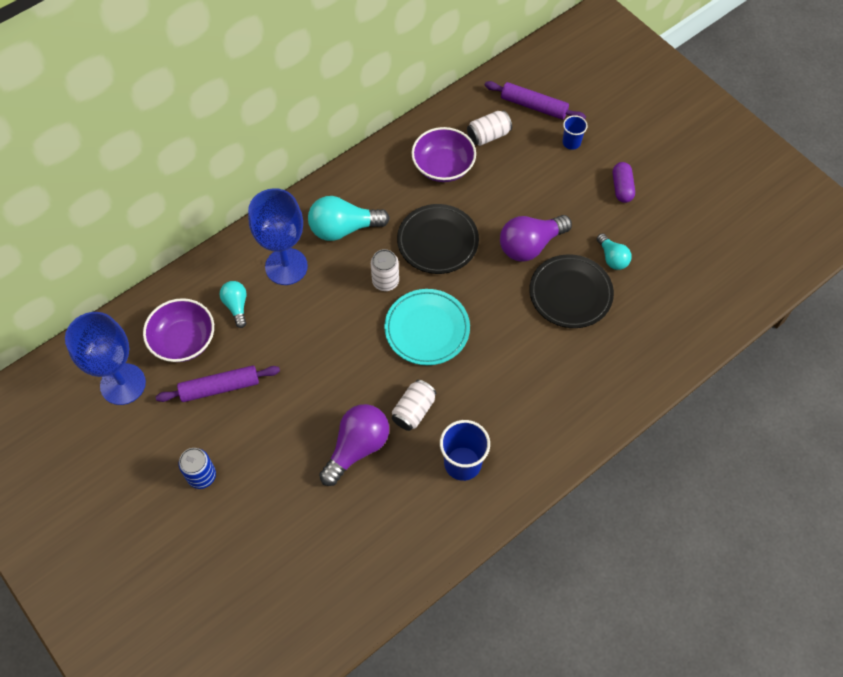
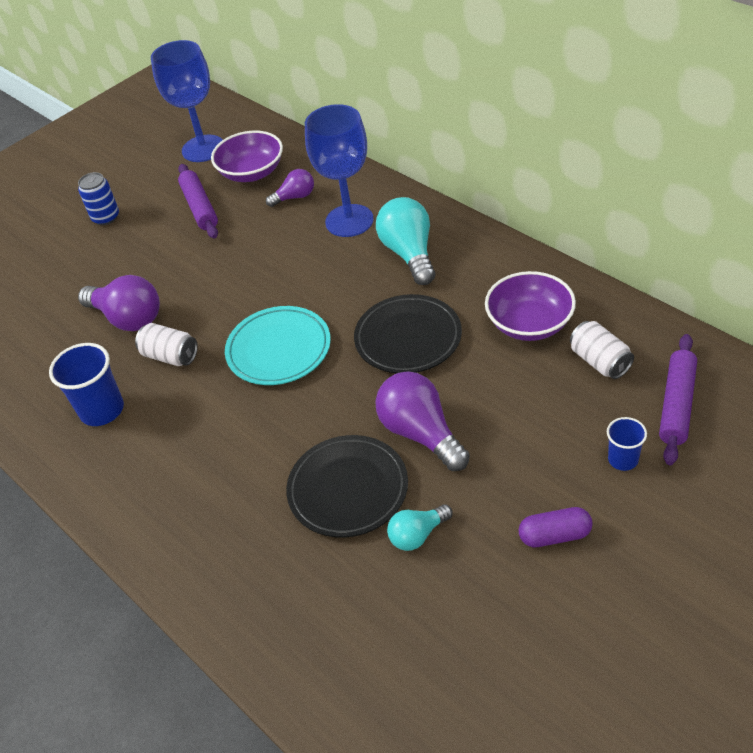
camera: 90 degrees right, 15 degrees down
(236, 306) = (295, 197): turquoise light bulb -> purple light bulb
(385, 281) = (341, 302): white can -> none

